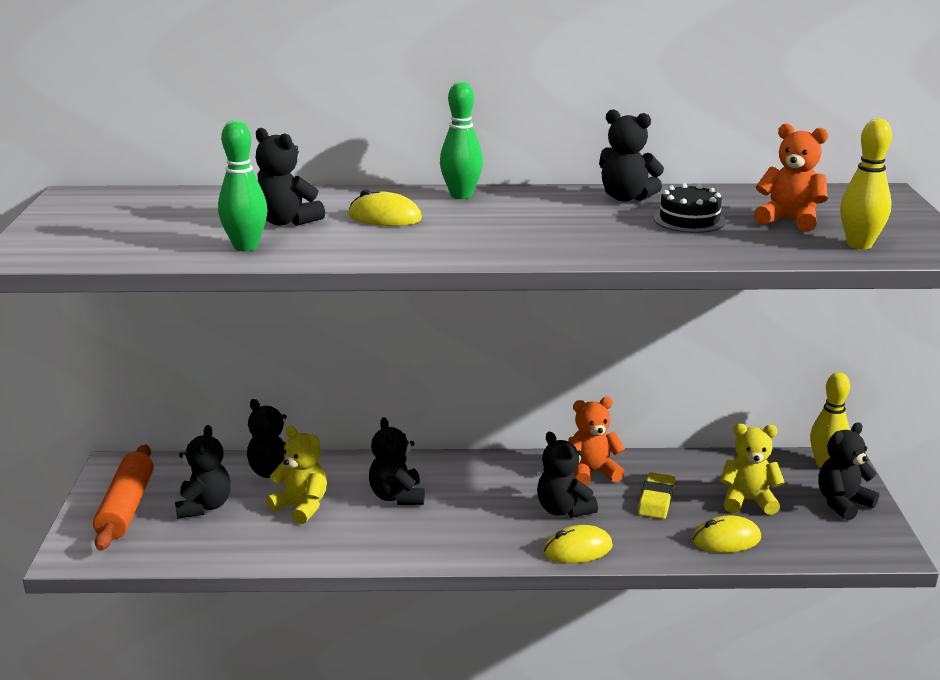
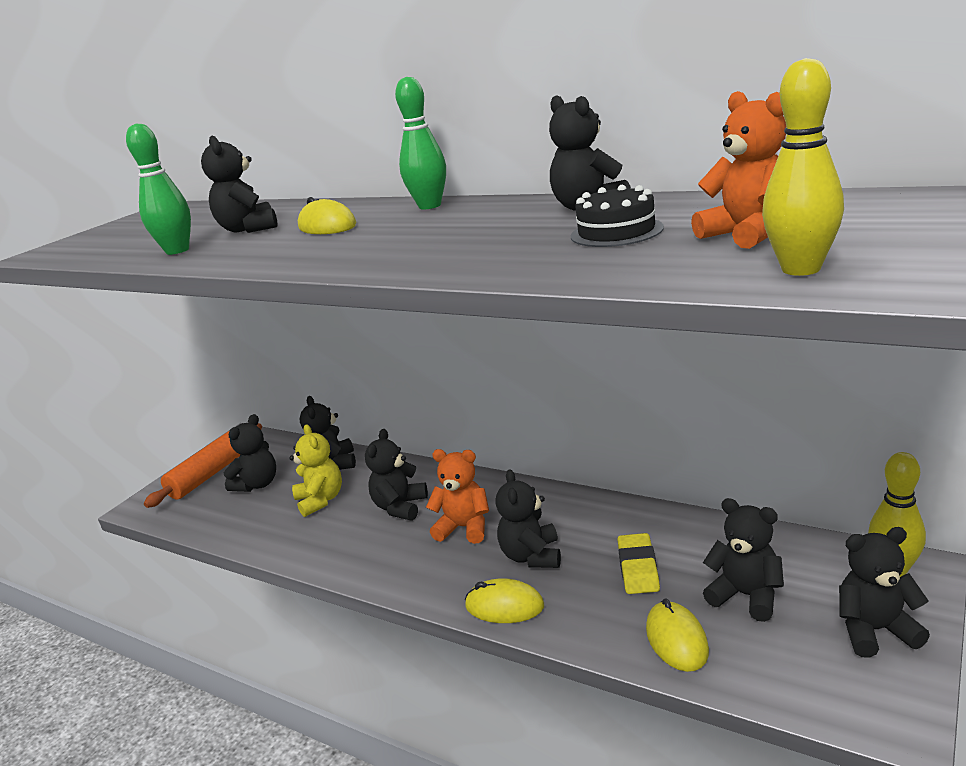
camera: 35 degrees right, 0 degrees up
(592, 473) = (597, 520): orange teddy bear -> orange teddy bear (464, 528)
(656, 500) = (638, 568): yellow eraser -> yellow eraser turned 45 degrees counterclockwise
(726, 539) = (676, 639): yellow mouse -> yellow mouse turned 60 degrees clockwise
(748, 501) = (746, 595): yellow teddy bear -> black teddy bear

